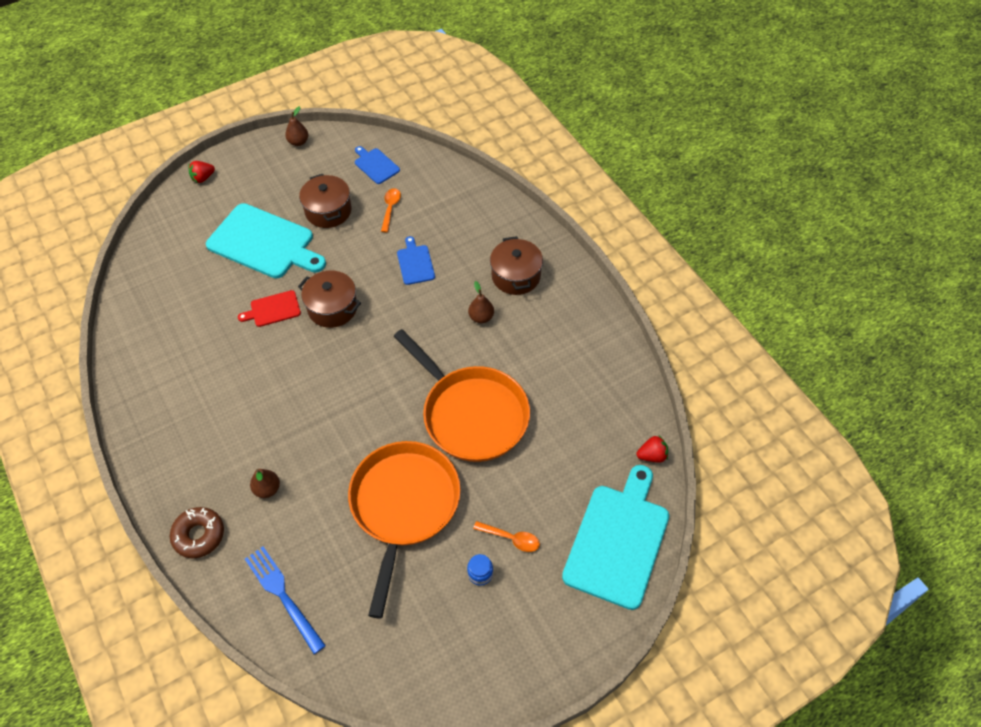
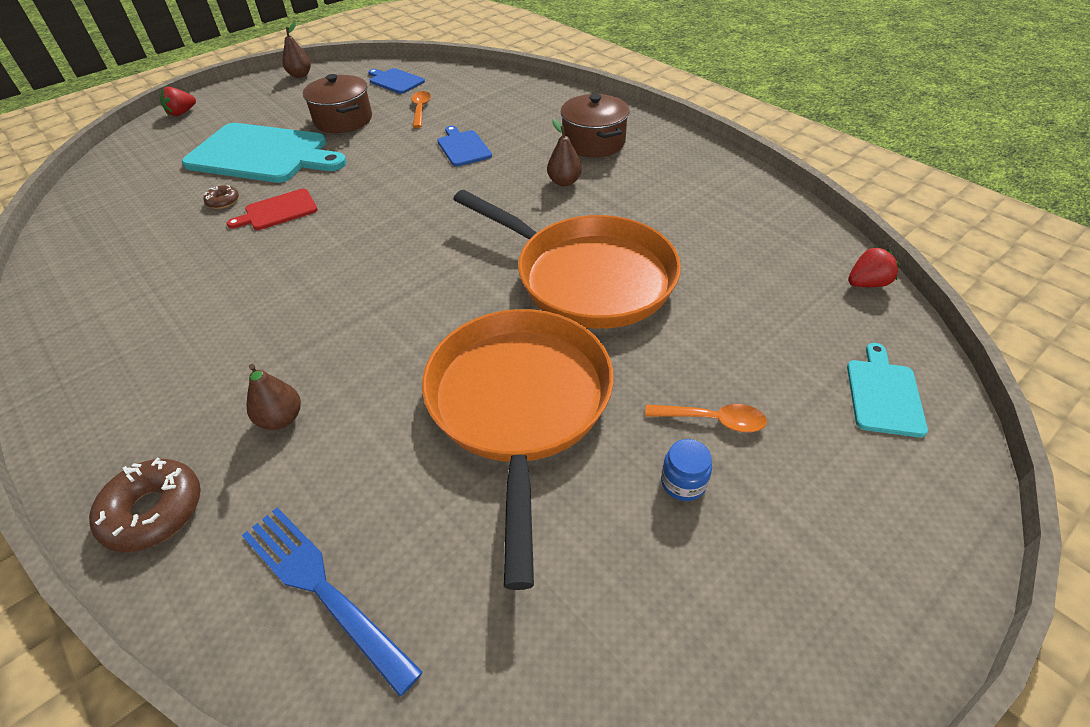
camera: 10 degrees left, 10 degrees down
(235, 292) = (223, 201): none -> brown donut
(332, 308) = (361, 199): brown pot -> none
(618, 540) = (883, 394): turquoise cutting board -> turquoise cutting board, size x0.48

